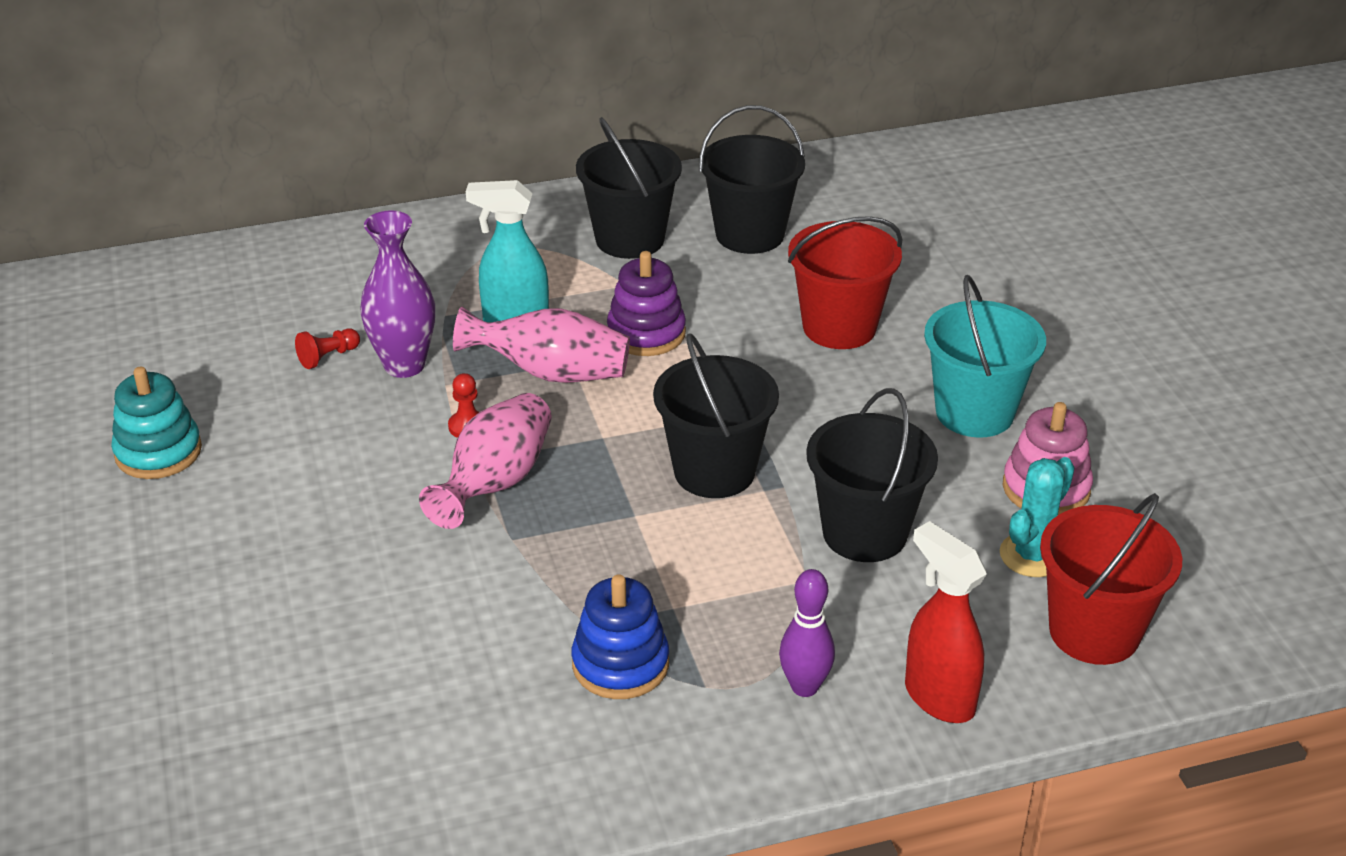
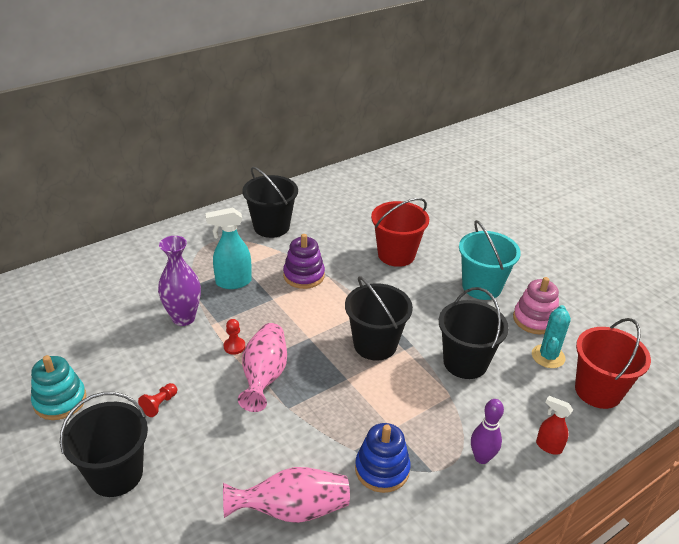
camera: 20 degrees left, 0 degrees up
(328, 357) = (138, 321): red pawn -> red pawn (159, 404)
(551, 373) = (265, 307): pink vase -> pink vase (292, 510)
(750, 234) = (329, 214): black bucket -> black bucket (116, 474)
(938, 697) = (548, 446): red spray bottle -> red spray bottle, size x0.61

